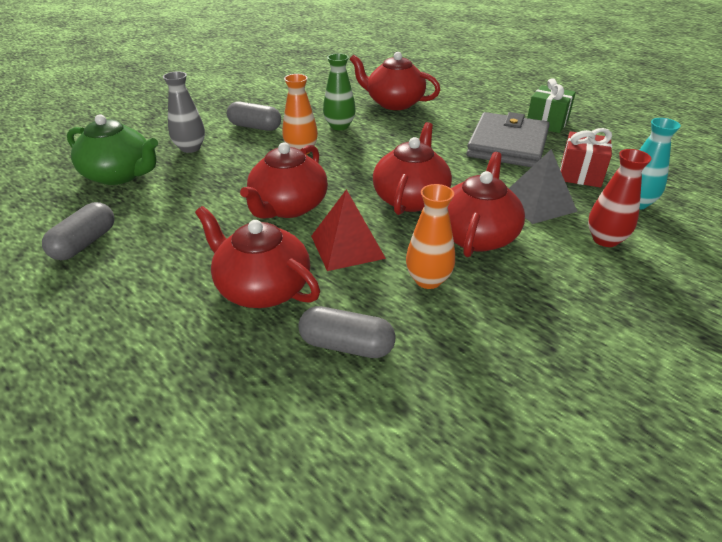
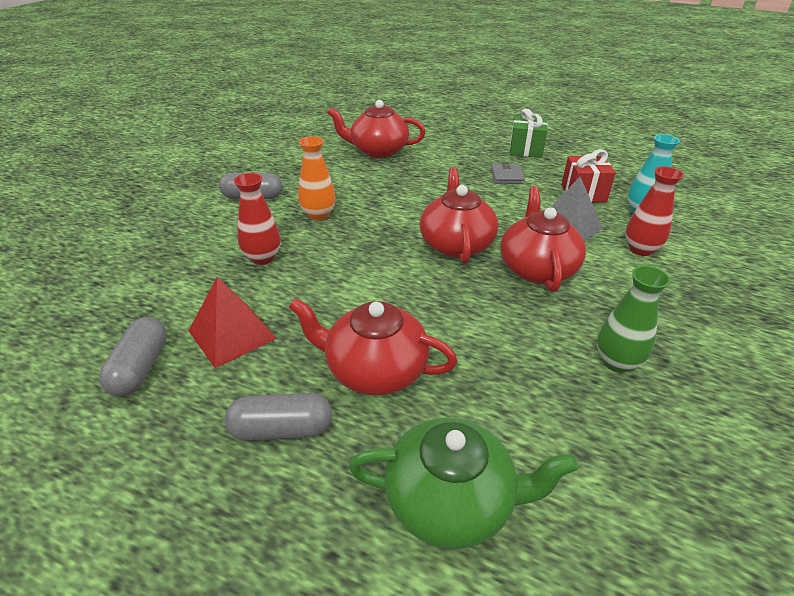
camera: 20 degrees left, 0 degrees up
(120, 175) = (131, 278): green teapot -> green teapot (451, 501)
(190, 148) = (195, 232): grey vase -> none
(230, 178) = (262, 258): none -> red vase
(288, 207) = (344, 277): red teapot -> none
(339, 126) = (340, 182): green vase -> green vase (617, 362)
(346, 345) = (494, 407): grey capsule -> grey capsule (282, 429)
(347, 247) = (429, 306): red pyramid -> red pyramid (232, 334)
(428, 280) = (524, 322): orange vase -> none
(507, 145) = (506, 176): grey wallet -> grey wallet, size x0.44

